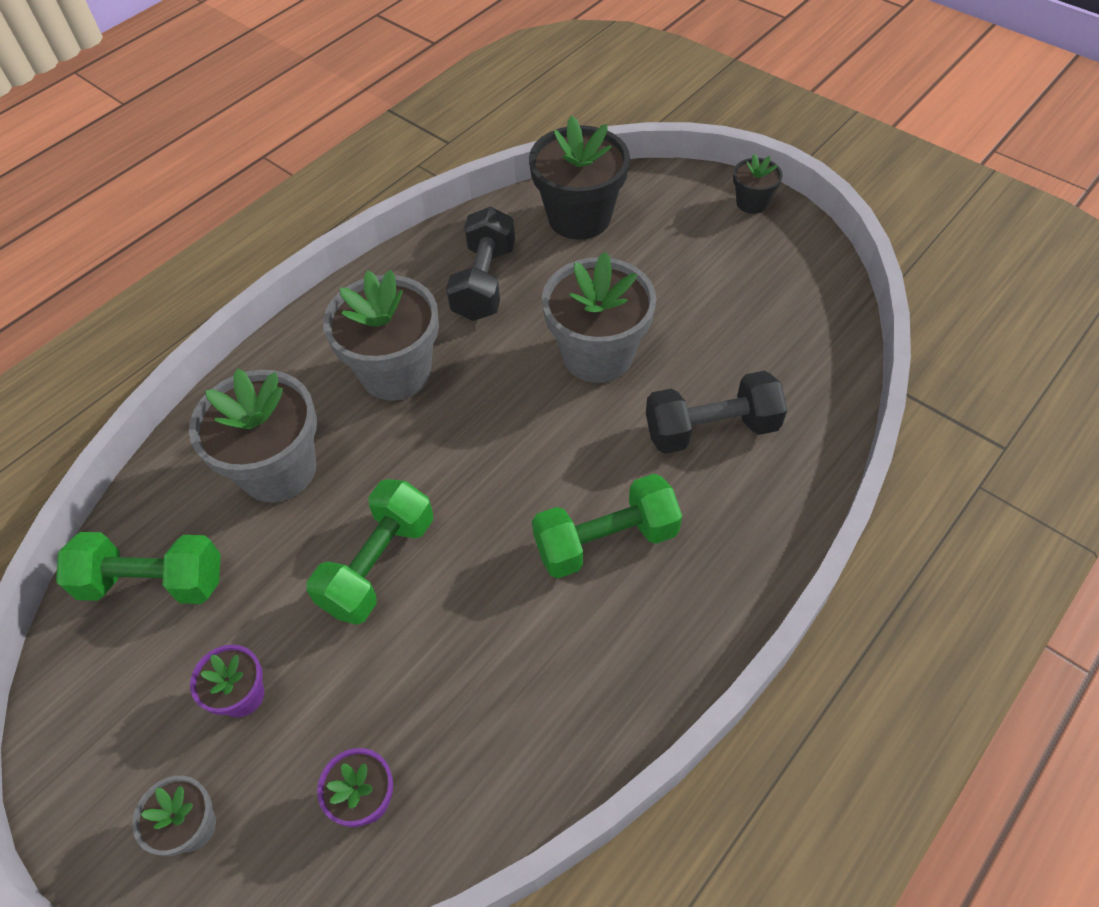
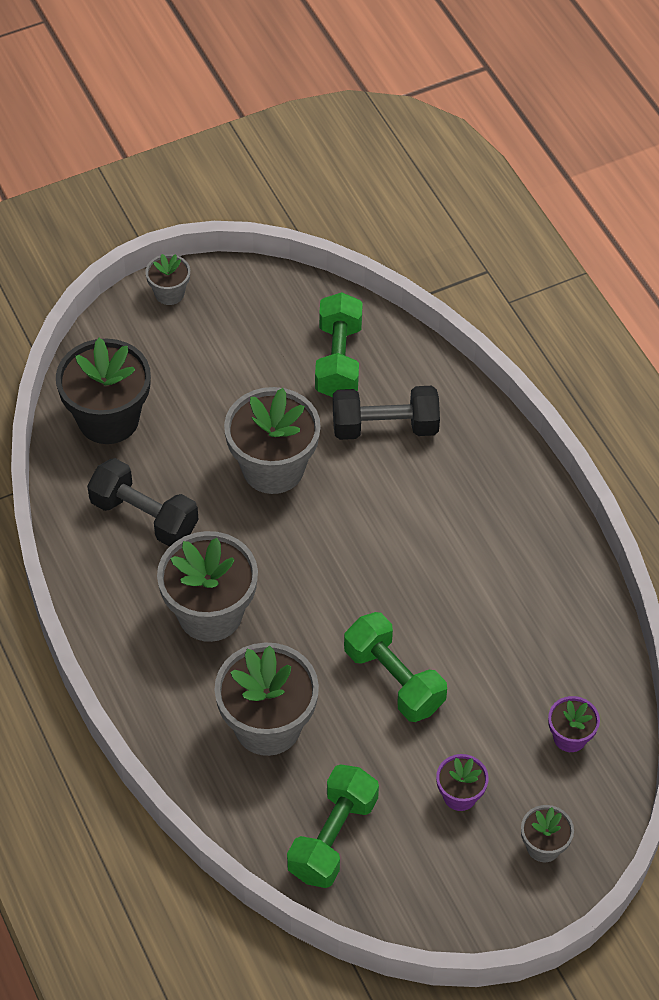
camera: 70 degrees left, 0 degrees up
(606, 541) = (446, 530): green dumbbell -> green dumbbell (338, 360)
(711, 429) = (385, 427): black dumbbell -> black dumbbell turned 75 degrees clockwise
(752, 203) = (169, 293): black flower pot -> grey flower pot

